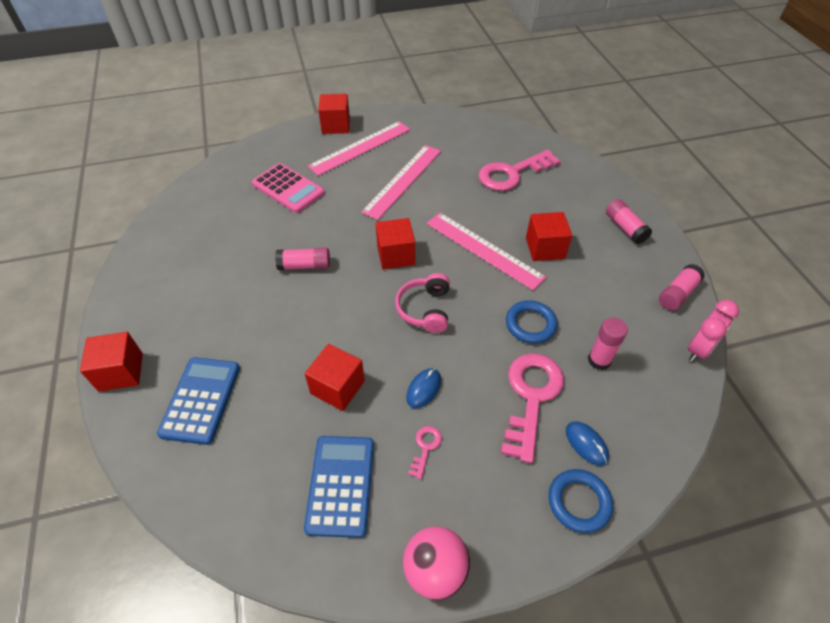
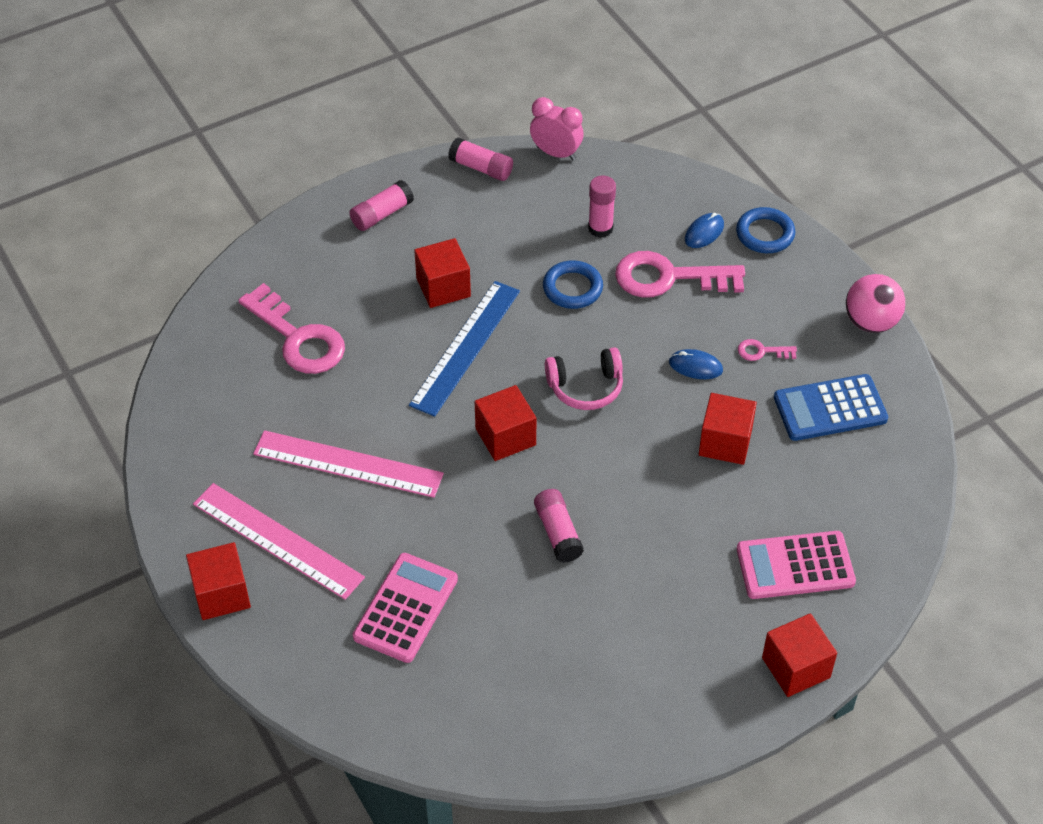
camera: 105 degrees left, 0 degrees up
(201, 400) = (795, 566): blue calculator -> pink calculator
(483, 250) = (466, 347): pink ruler -> blue ruler

